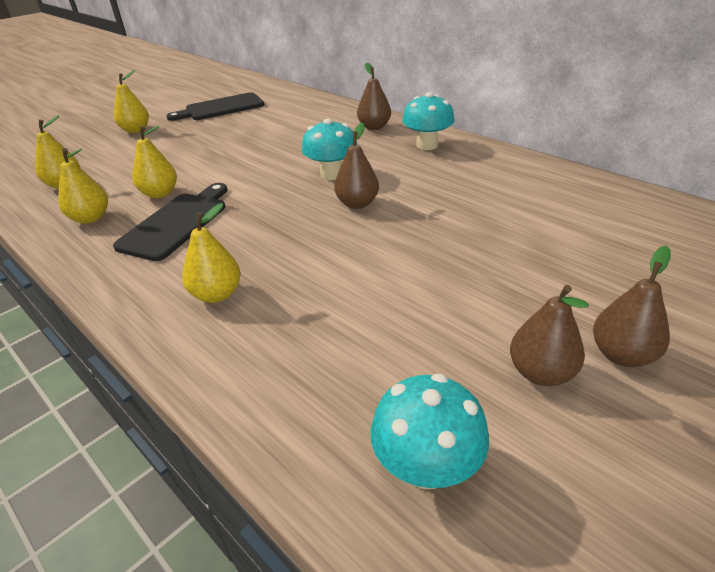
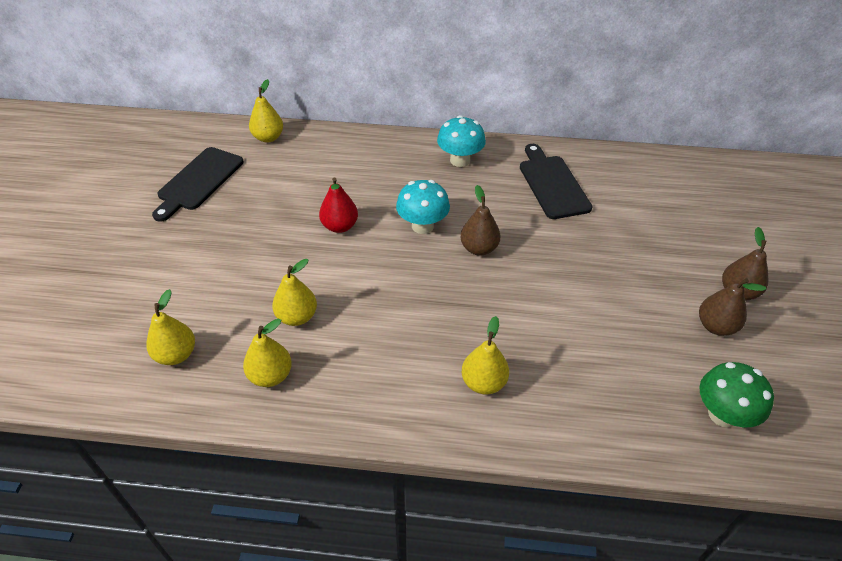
camera: 40 degrees left, 10 degrees up
(136, 130) = (142, 251): yellow pear -> yellow pear (268, 137)
(177, 223) = (360, 339): black cutting board -> black cutting board (552, 184)
(270, 155) = (340, 226): none -> red pear
(374, 127) = (391, 153): brown pear -> none
(426, 467) = (722, 414): turquoise mushroom -> green mushroom

